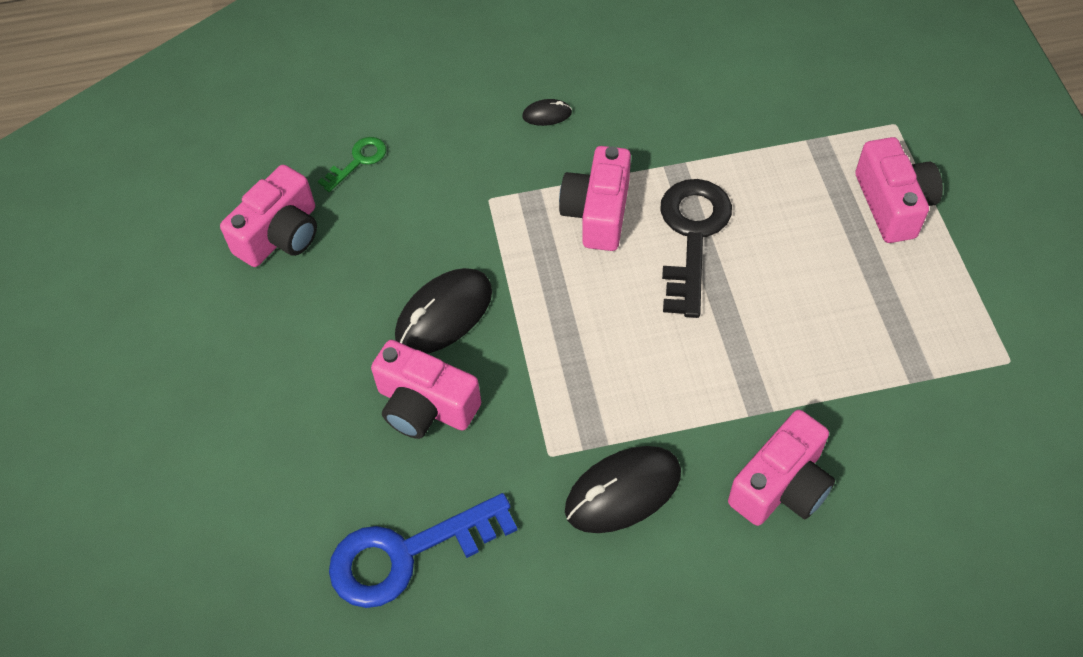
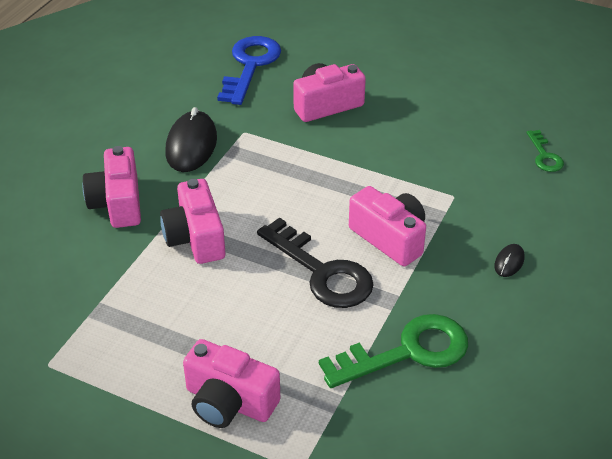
camera: 125 degrees right, 15 degrees down
(280, 235) = (508, 103): pink camera -> pink camera (195, 238)
(444, 314) = (379, 137): black mouse -> none
(720, 125) = (407, 352): none -> green key

